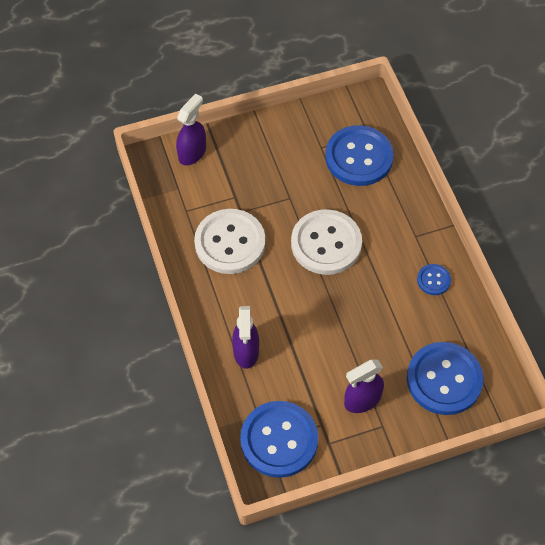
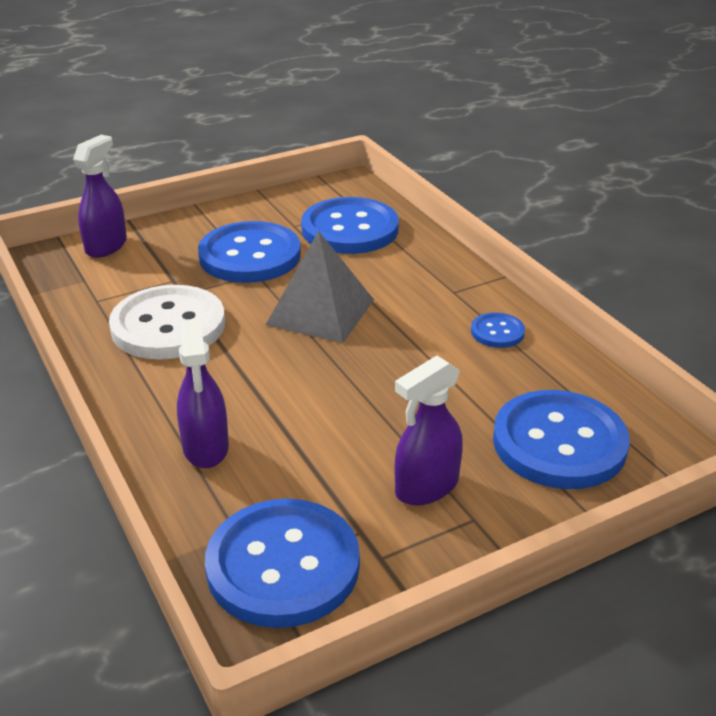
camera: 10 degrees left, 25 degrees down
(287, 178) = (250, 256): none -> blue button
(326, 243) = (320, 312): white button -> grey pyramid

